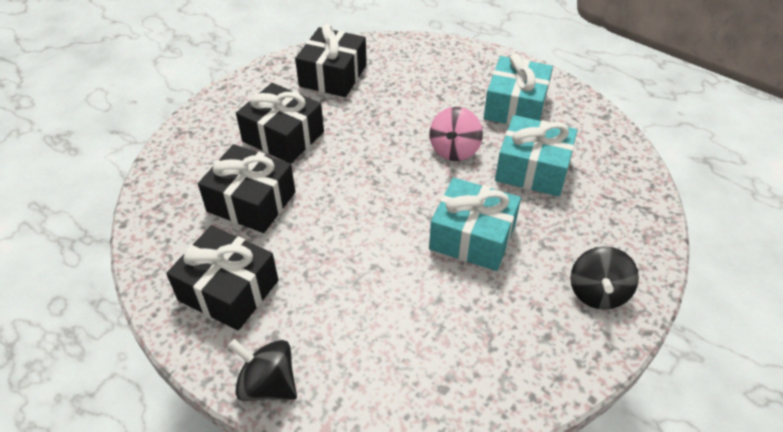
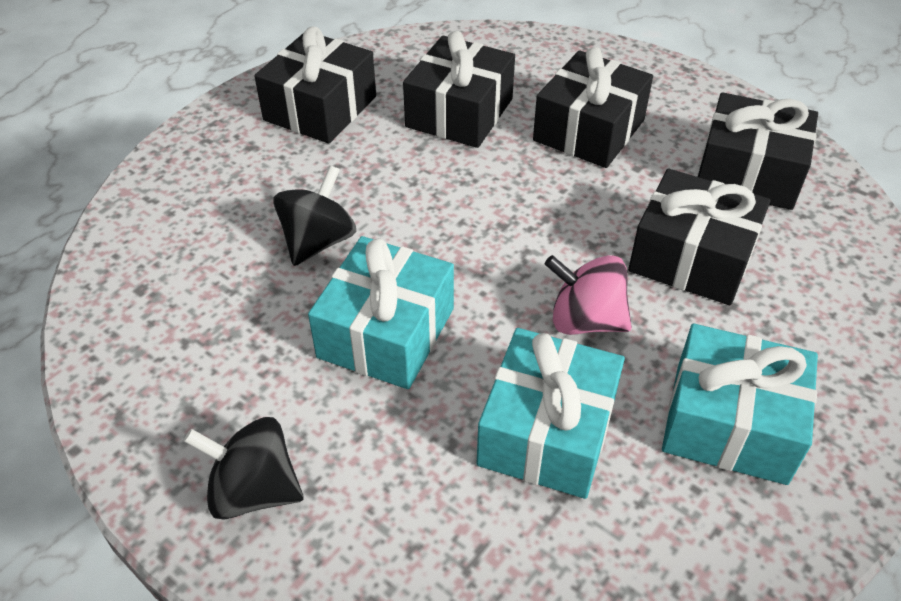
camera: 90 degrees right, 0 degrees up
(268, 384) = (189, 146): black spinning top -> black spinning top (318, 241)
(404, 105) = (691, 258): none -> black gift

